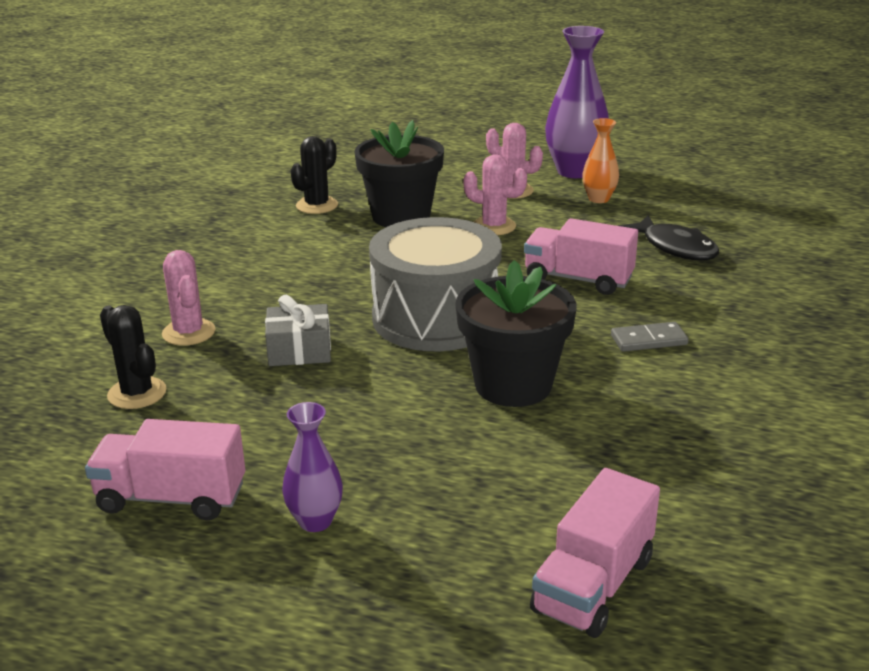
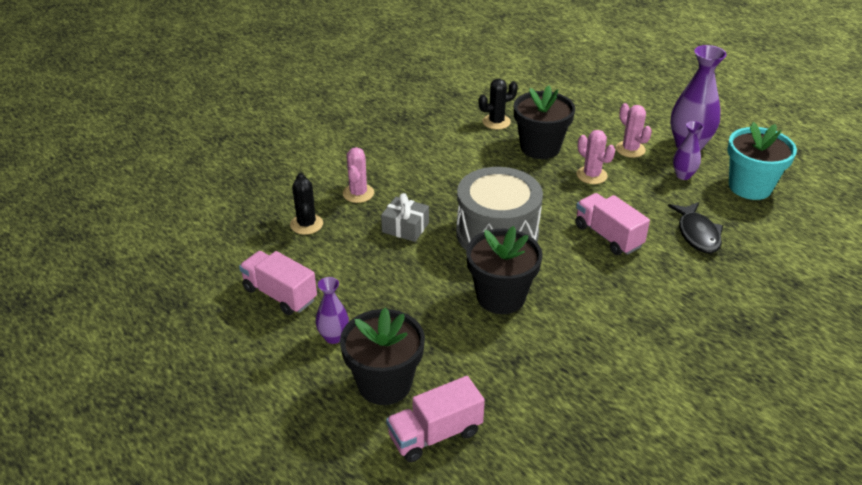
camera: 30 degrees right, 10 degrees up
(454, 551) = (384, 384): none -> black flower pot
(599, 199) = (683, 175): orange vase -> purple vase
(648, 340) = (610, 298): grey domino -> none
(680, 190) = (750, 187): none -> turquoise flower pot

